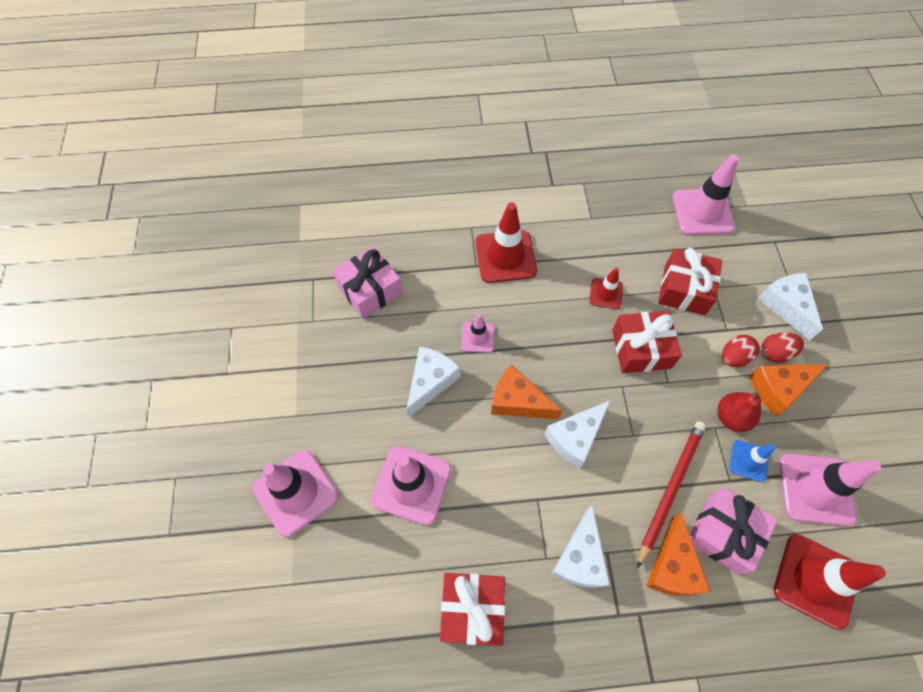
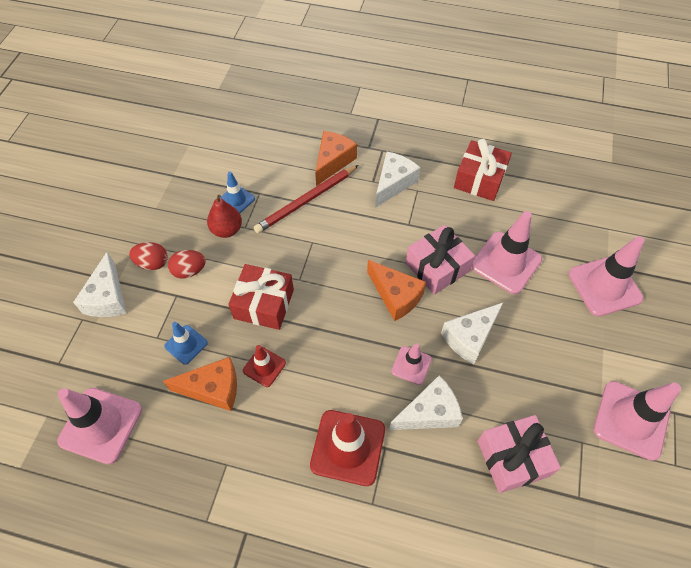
camera: 160 degrees left, 5 degrees down
(575, 437) = (360, 254): white cheese -> white cheese (429, 412)
(684, 289) = (186, 344): red gift -> blue traffic cone
(724, 533) = (286, 167): pink gift -> pink gift (437, 267)
(778, 389) = (173, 237): orange cheese -> orange cheese (213, 389)
(815, 580) = (246, 130): red traffic cone -> none
(816, 489) = (203, 171): pink traffic cone -> pink traffic cone (631, 420)

